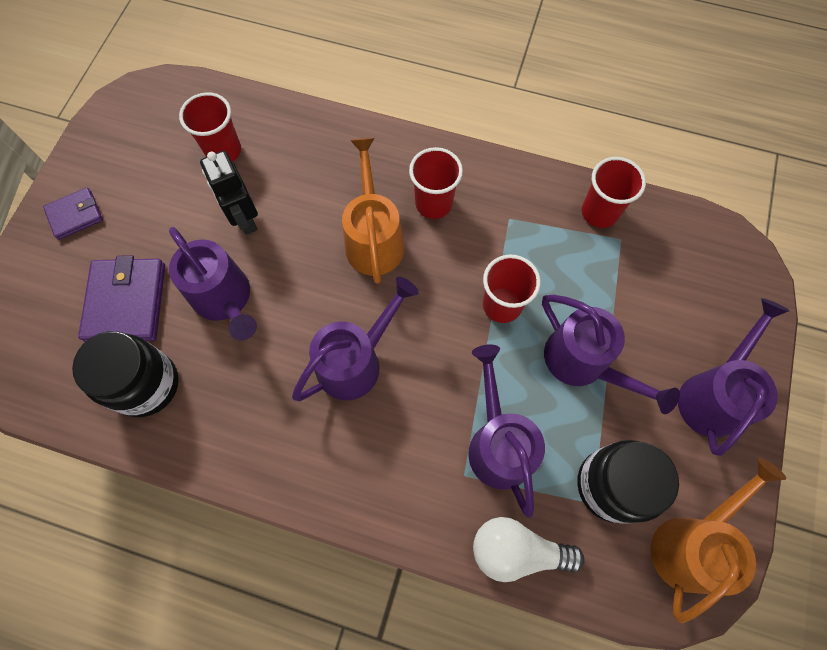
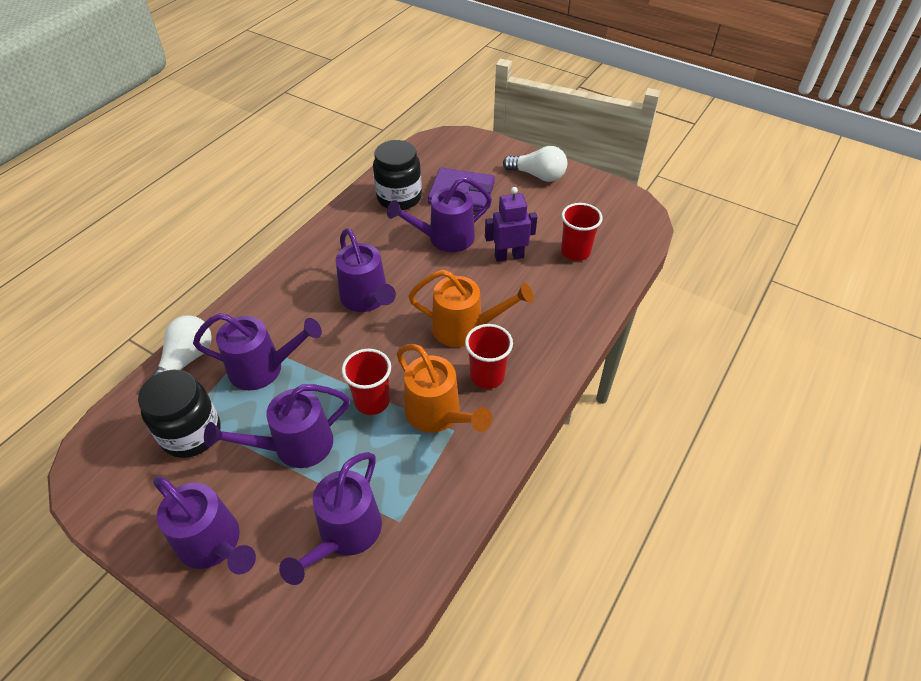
camera: 105 degrees right, 20 degrees down
(75, 215) = (537, 175): purple wallet -> white light bulb
(245, 219) = (509, 256): black robot -> purple robot
(599, 212) = (435, 511): red cup -> none
(653, 280) = (345, 535): none -> purple watering can
(691, 542) = (117, 475): orange watering can -> orange watering can (438, 415)

